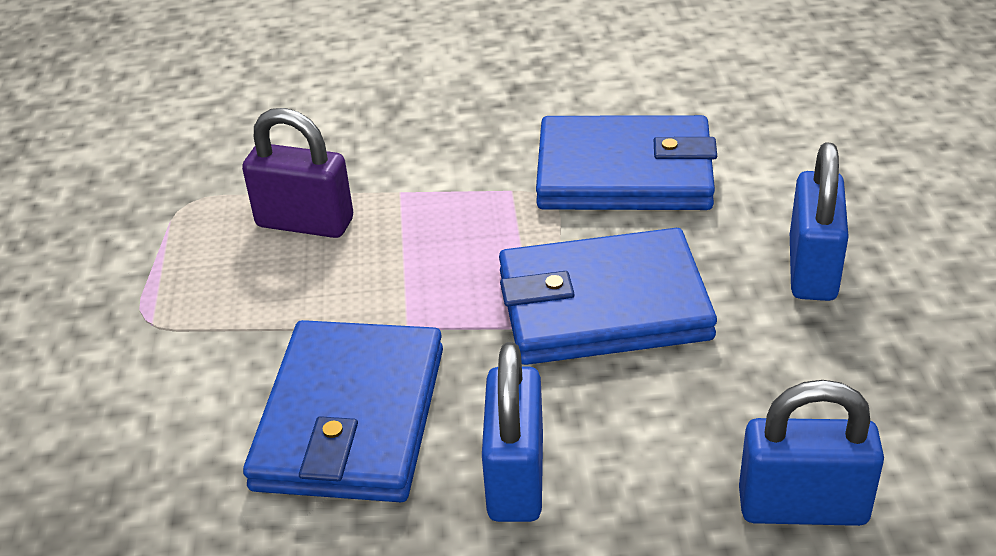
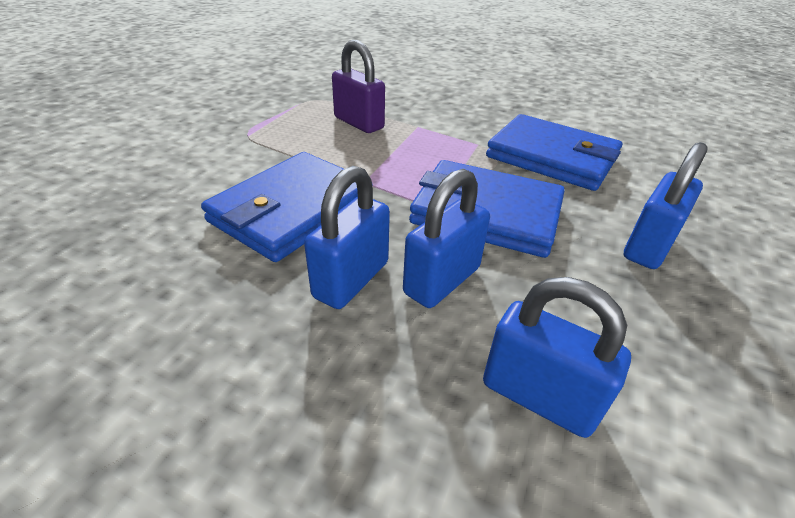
camera: 25 degrees right, 0 degrees up
(619, 426) = (442, 280): none -> blue padlock

